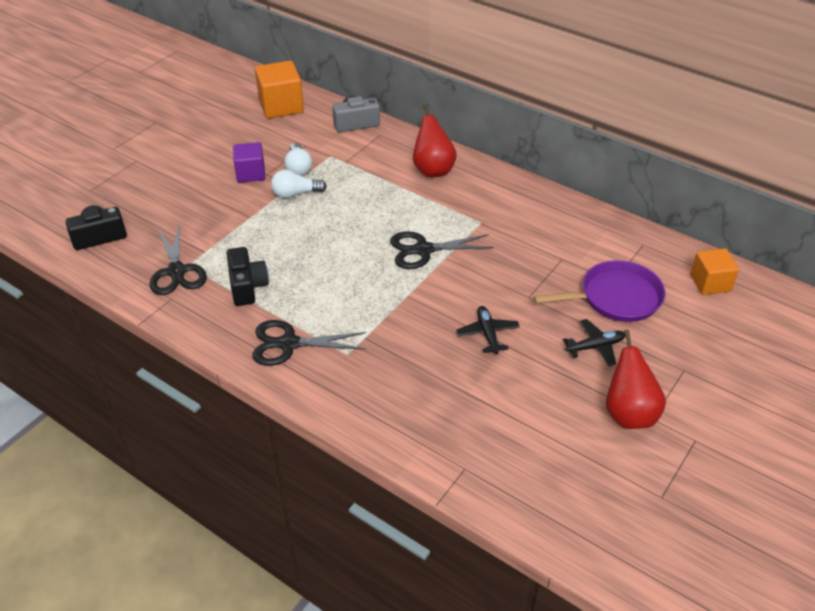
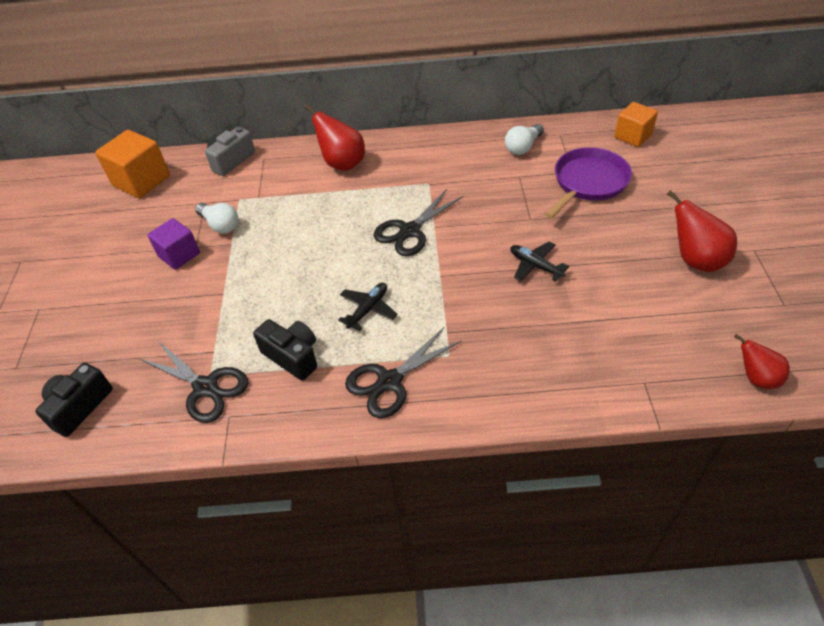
camera: 35 degrees left, 5 degrees up
(295, 194) = (244, 248): white light bulb -> white light bulb (523, 147)
(558, 528) = (756, 378): none -> red pear
(595, 347) = (618, 226): black plane -> black plane (368, 309)

